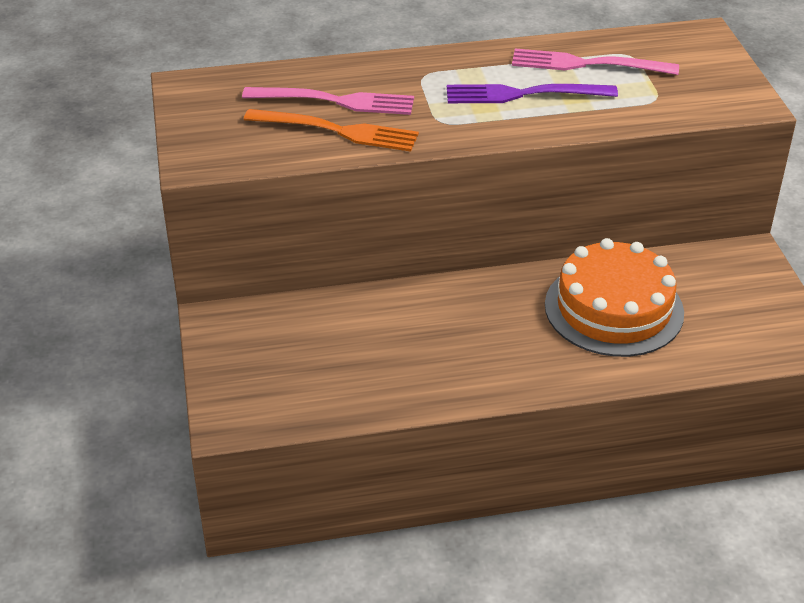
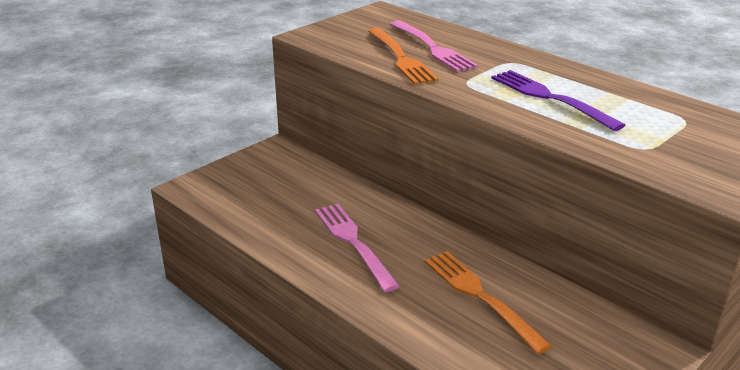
camera: 55 degrees right, 10 degrees down
(587, 64) = (636, 108): pink fork -> pink fork (353, 243)
(614, 308) = (480, 296): orange cake -> orange fork

